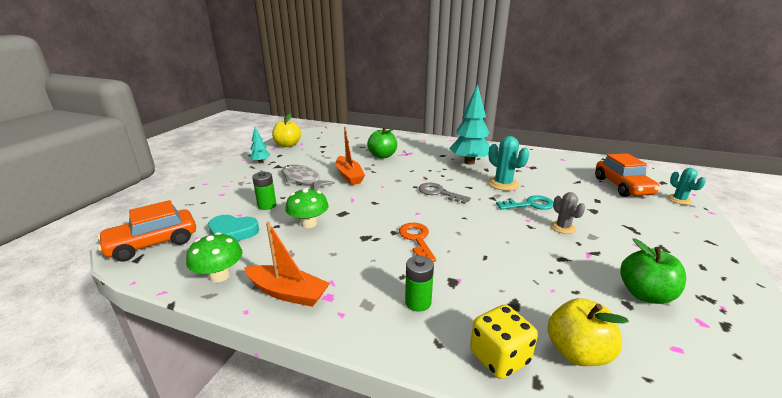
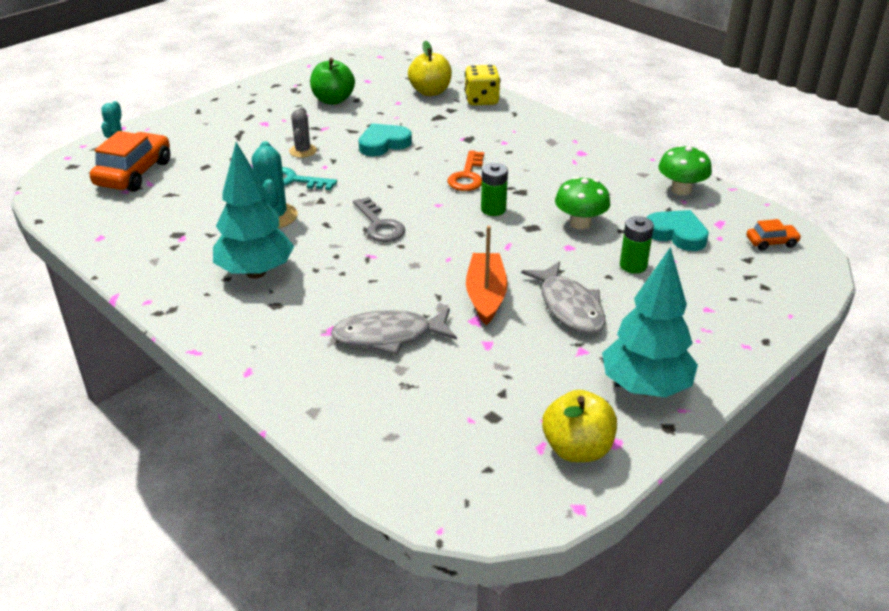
camera: 155 degrees left, 10 degrees up
(153, 243) = (771, 242): orange car -> orange car, size x0.50
(261, 162) = (645, 387): turquoise tree -> turquoise tree, size x2.06
(287, 292) = (616, 162): orange boat -> none
(382, 156) = (388, 336): green apple -> grey fish
(418, 302) = (510, 133): green battery -> green battery (493, 209)
(517, 252) = (383, 144): none -> turquoise heart

